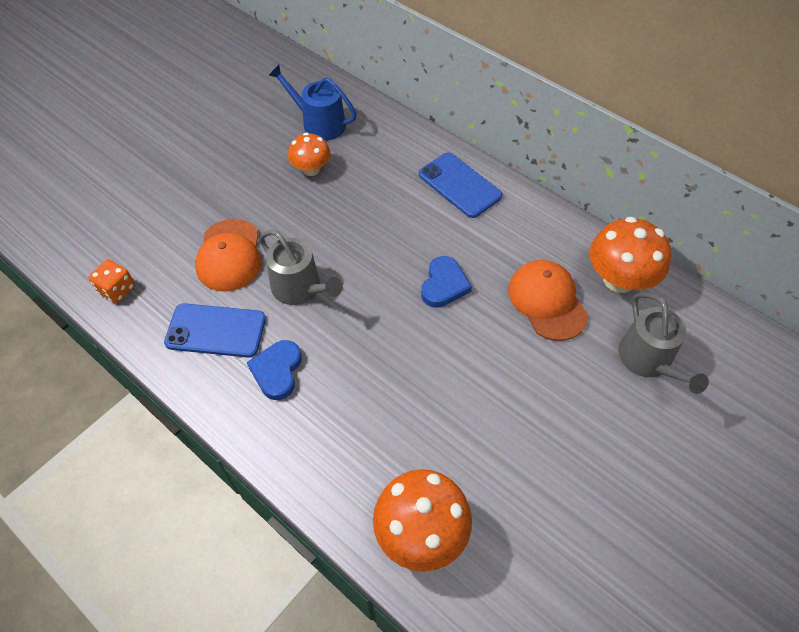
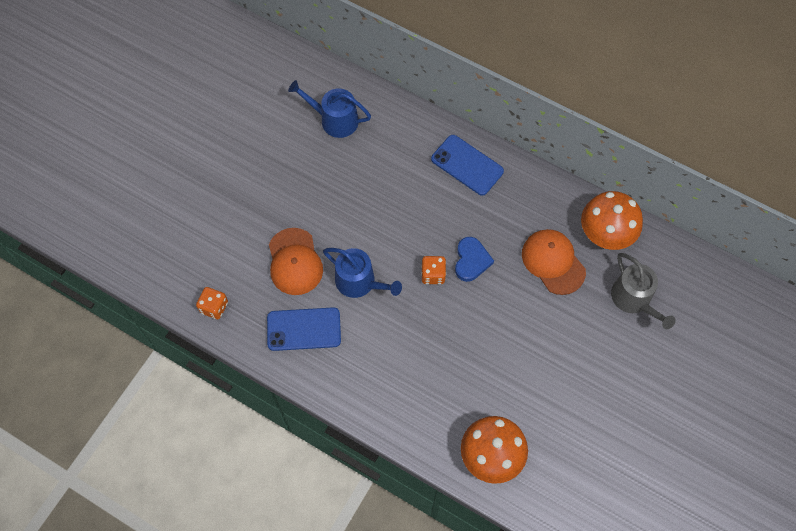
camera: 10 degrees left, 10 degrees up
(277, 371) = (360, 354): blue heart -> none
(300, 288) = (359, 282): grey watering can -> blue watering can
(311, 169) = (339, 168): orange mushroom -> none
(392, 293) = (433, 274): none -> orange dice

